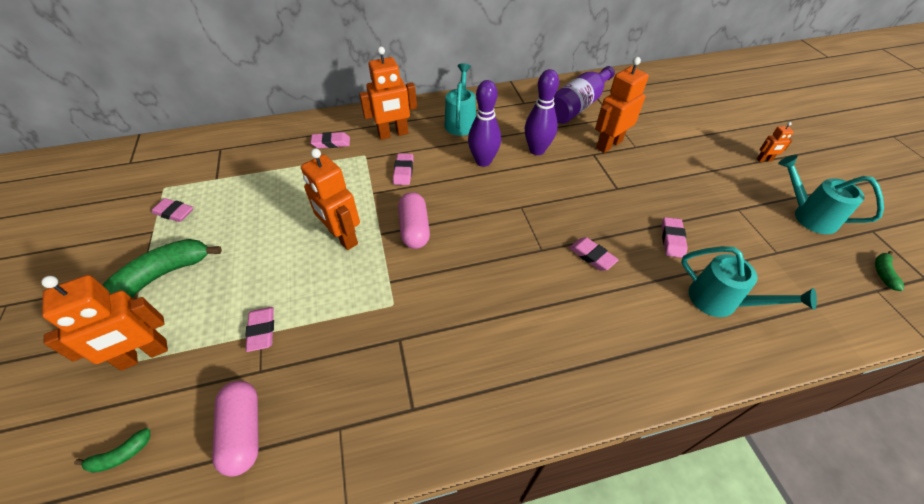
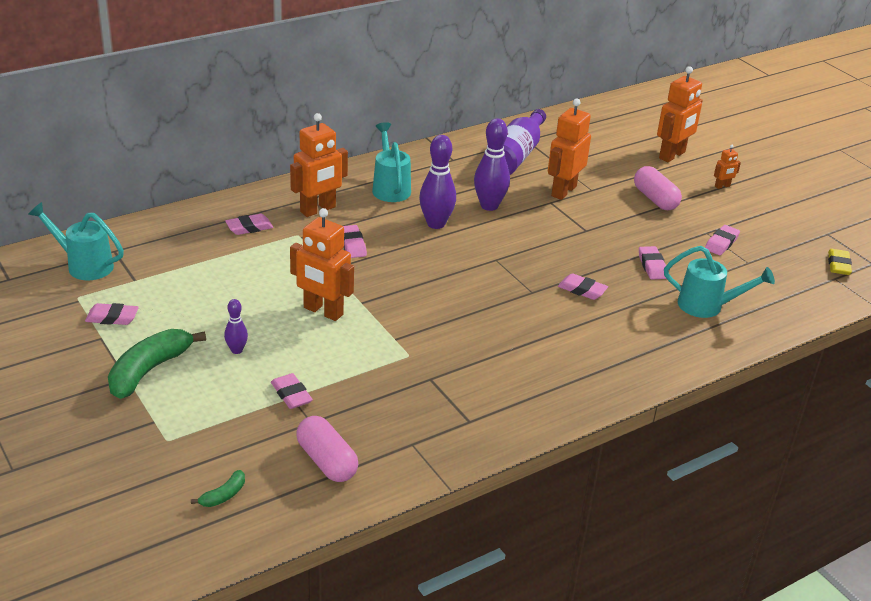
camera: 20 degrees left, 15 degrees down
(144, 355) = (185, 431): orange robot -> orange robot (672, 155)
(247, 267) = (236, 350): none -> purple bowling pin
(414, 229) = (395, 293): pink capsule -> pink capsule (655, 199)
(751, 224) = (721, 243): none -> pink eraser
(809, 216) = (771, 229): turquoise watering can -> turquoise watering can (84, 265)
(883, 273) = (838, 265): green banana -> yellow eraser

